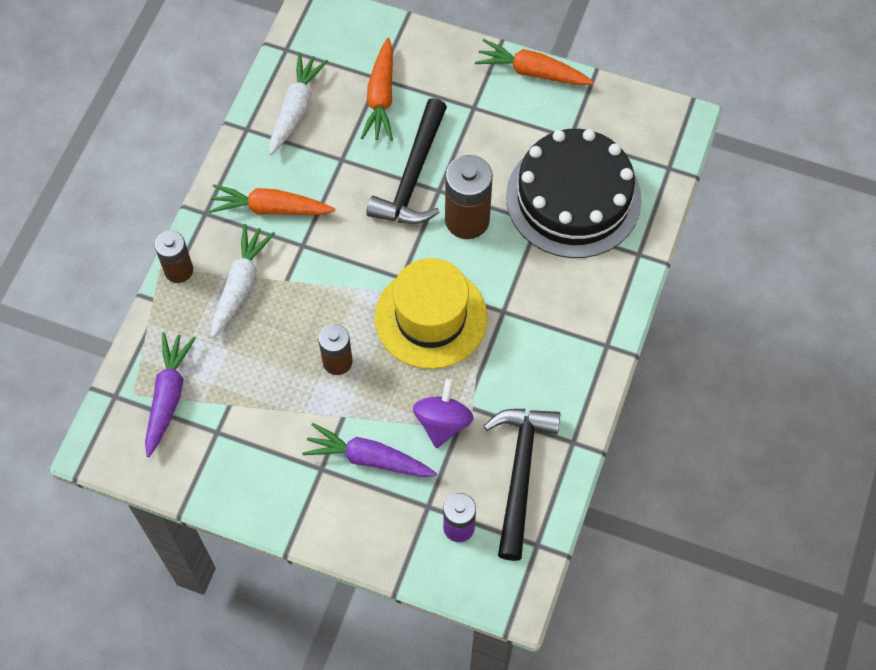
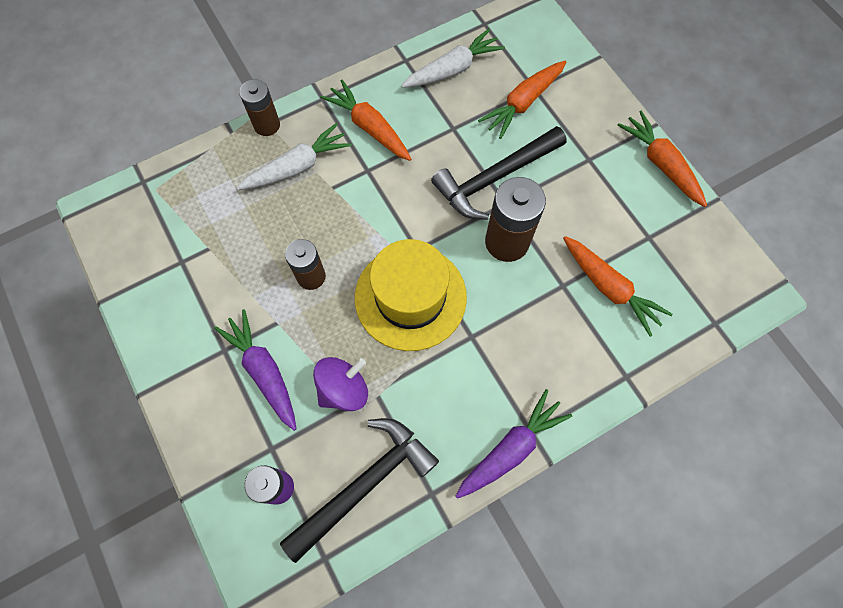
camera: 40 degrees right, 5 degrees up
(168, 396) = (175, 209): purple carrot -> purple carrot (511, 449)
(573, 198) = (609, 288): black cake -> orange carrot

